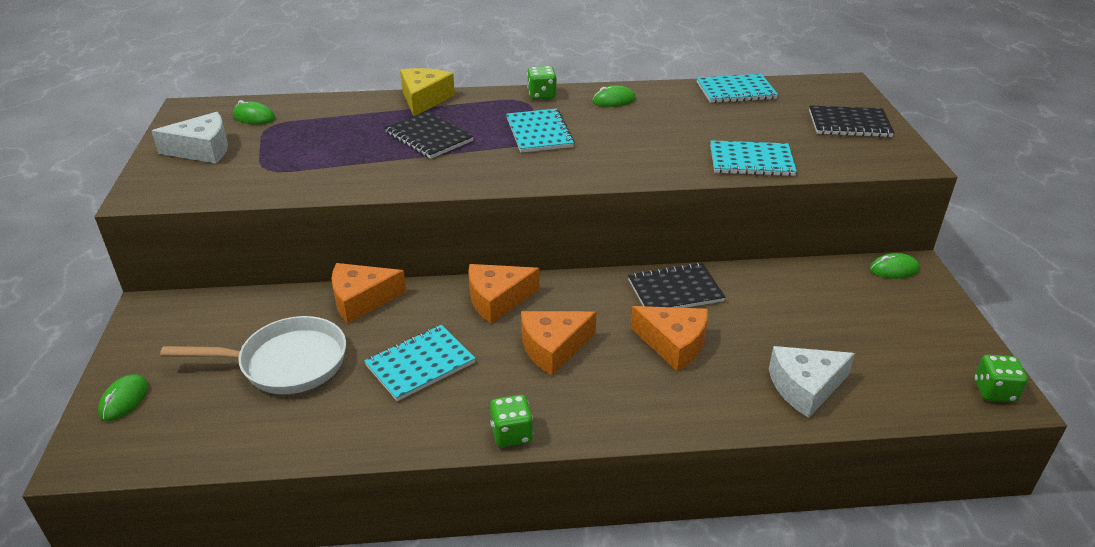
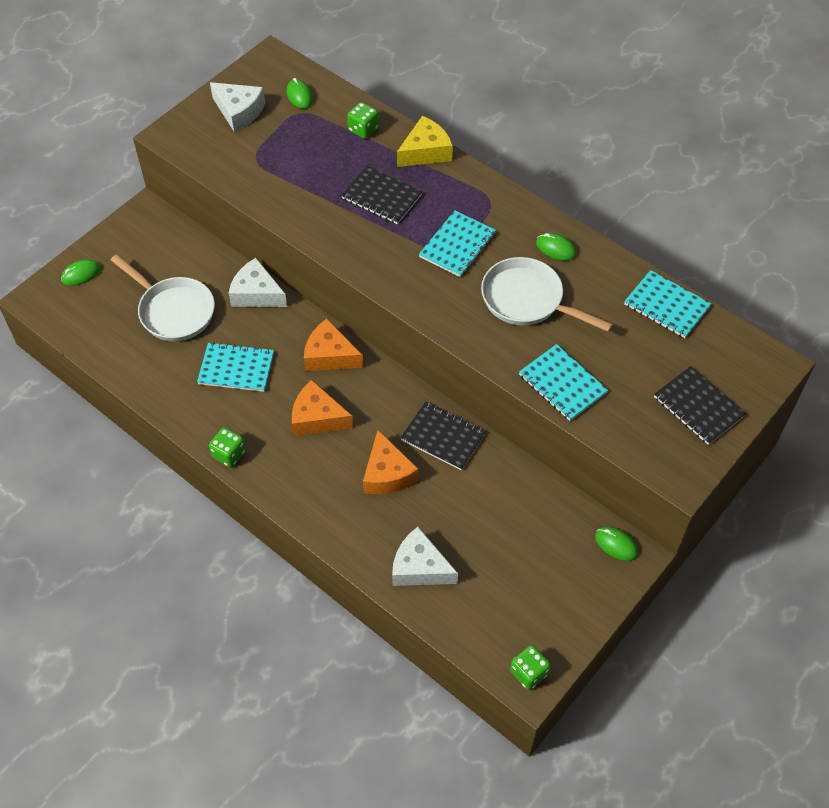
camera: 45 degrees right, 20 degrees up
(361, 300) = (256, 293): orange cheese -> white cheese
(429, 137) = (382, 197): black notebook -> black notebook turned 60 degrees counterclockwise
(541, 95) = (511, 205): green dice -> green dice (363, 129)
(644, 134) = (527, 300): none -> white pan

